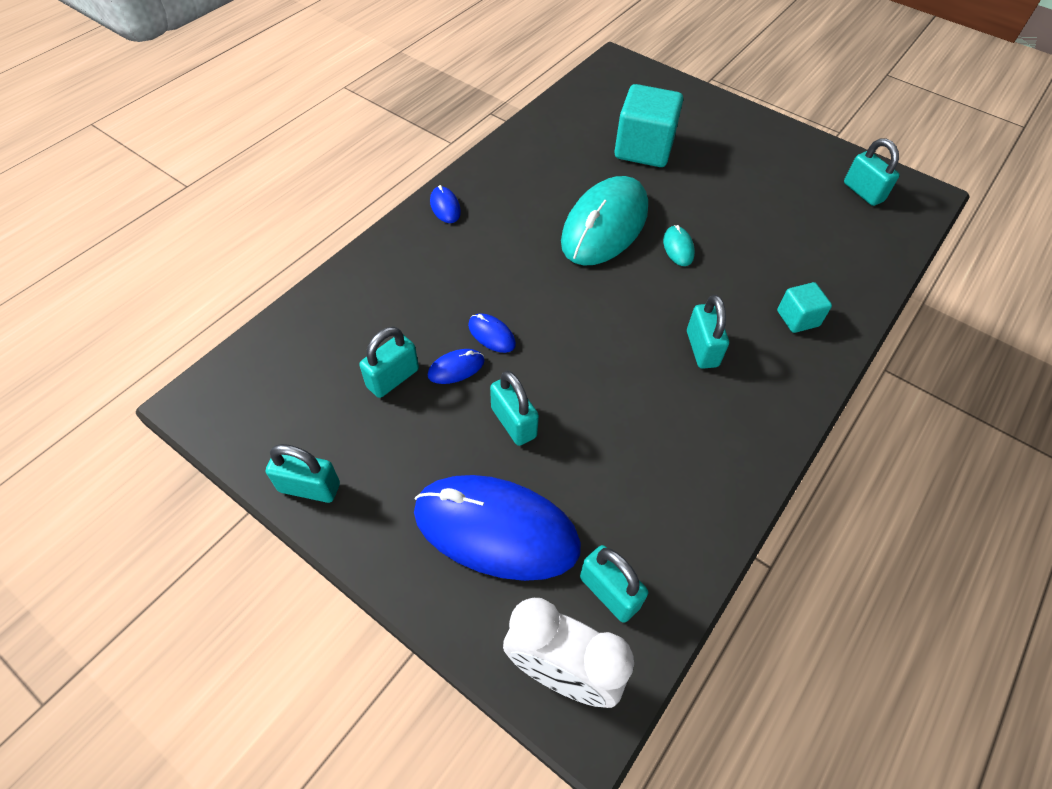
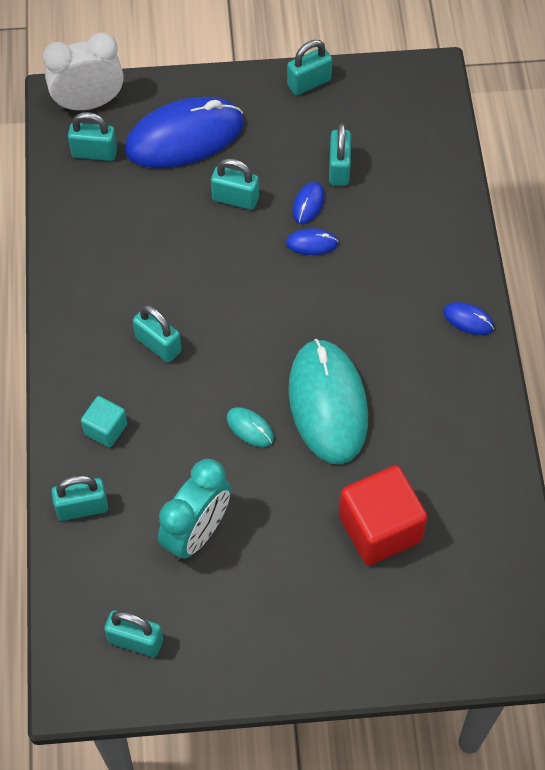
camera: 140 degrees right, 5 degrees up
(643, 149) = (380, 528): turquoise cube -> red cube
(773, 217) = (197, 533): none -> turquoise clock
(854, 281) = (82, 507): none -> turquoise padlock

